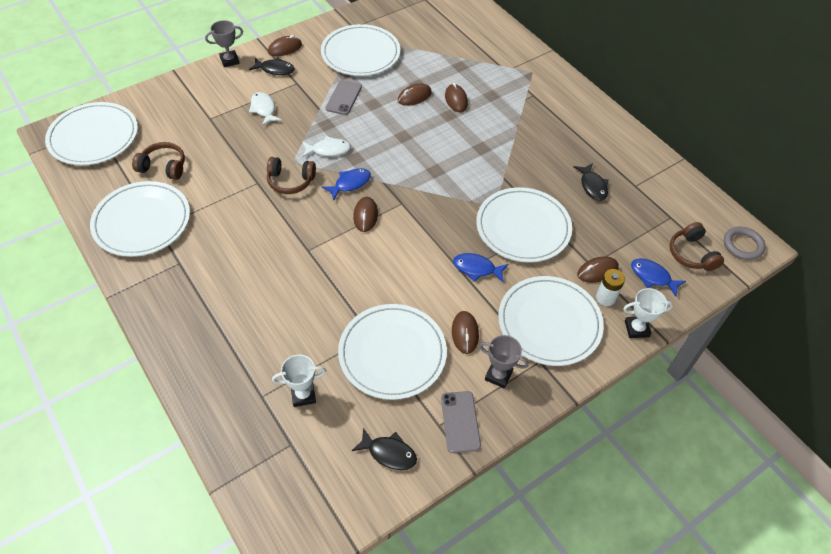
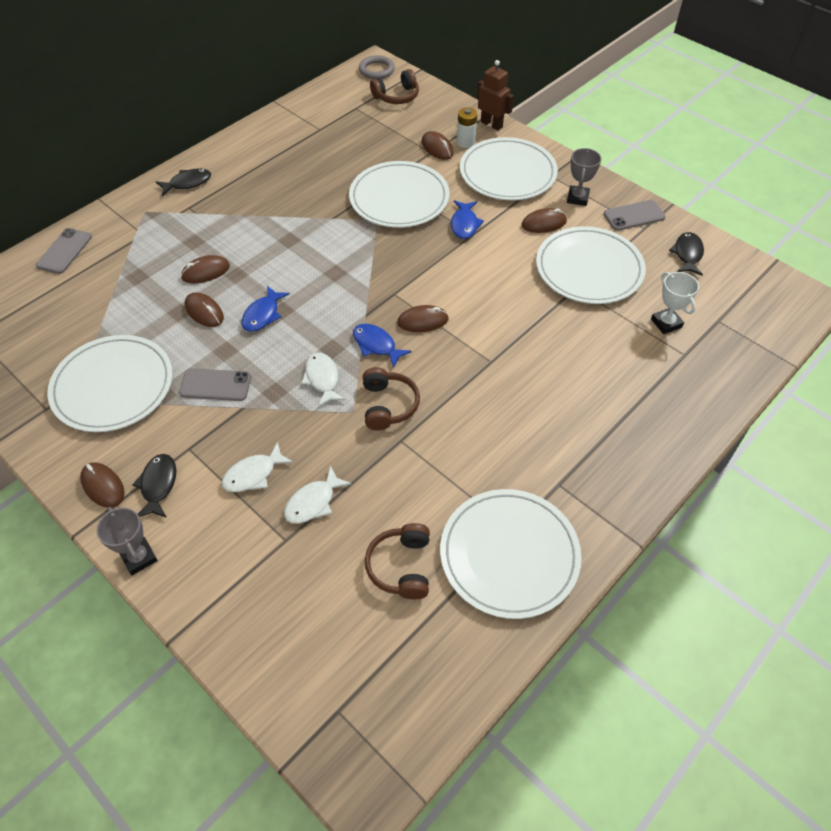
camera: 100 degrees left, 0 degrees up
(93, 136) = (360, 704): white plate -> none
(230, 133) = (313, 502): none -> white fish
(495, 33) = (64, 251): none -> grey phone
(592, 186) = (328, 156): black fish -> black fish (187, 183)
(636, 329) = (491, 124): white trophy -> brown robot
(652, 277) = (431, 117): blue fish -> blue fish (263, 315)

